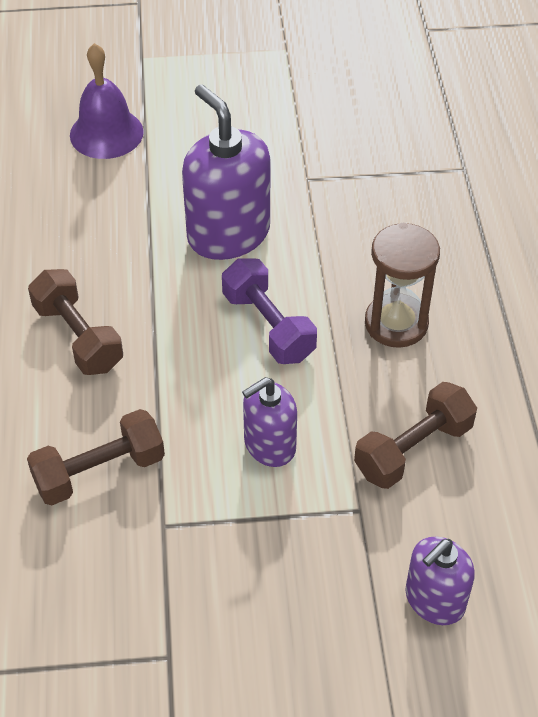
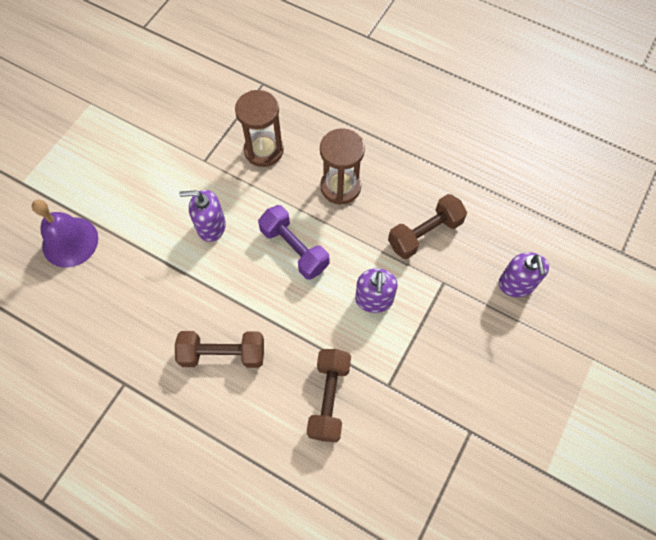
camera: 55 degrees left, 15 degrees up
(228, 234) = (211, 226): purple soap dispenser -> purple soap dispenser, size x0.60
(268, 326) = (294, 249): purple dumbbell -> purple dumbbell turned 45 degrees clockwise
(373, 222) = (263, 150): none -> brown hourglass
(413, 449) = (425, 233): brown dumbbell -> brown dumbbell turned 60 degrees clockwise

